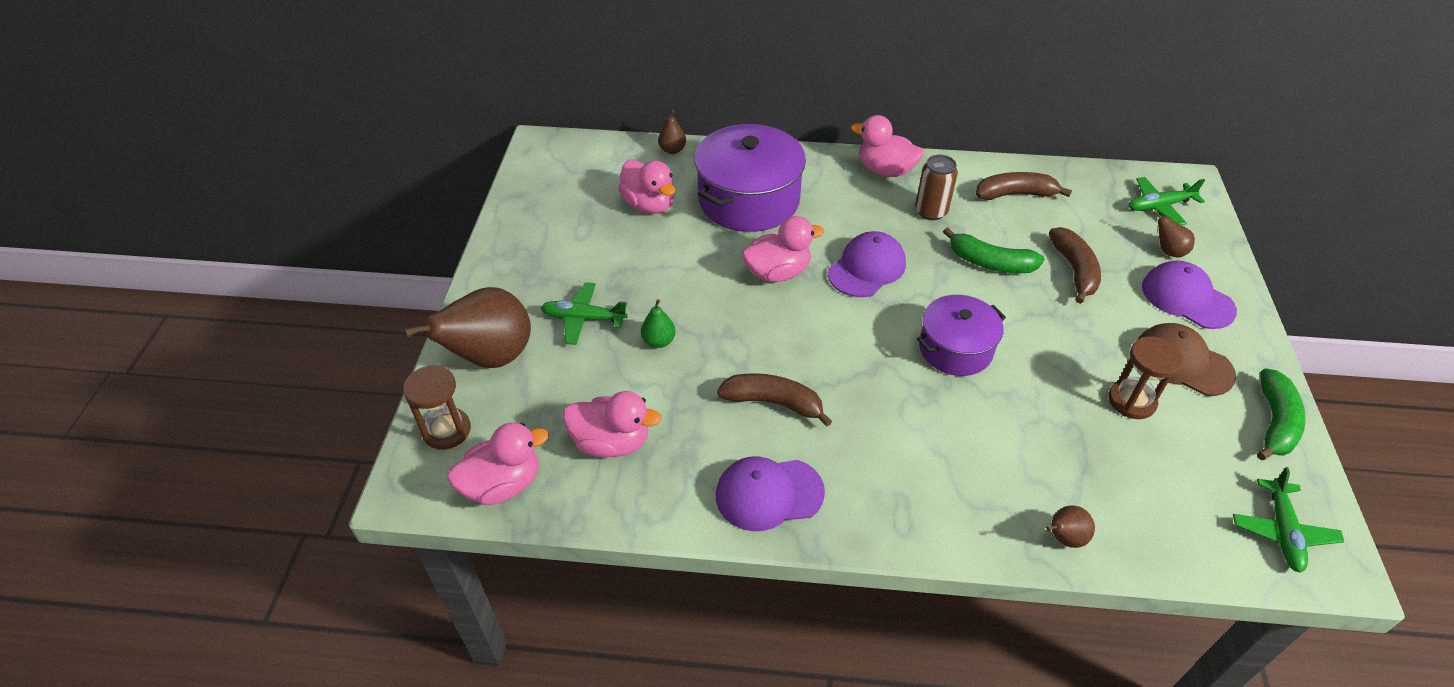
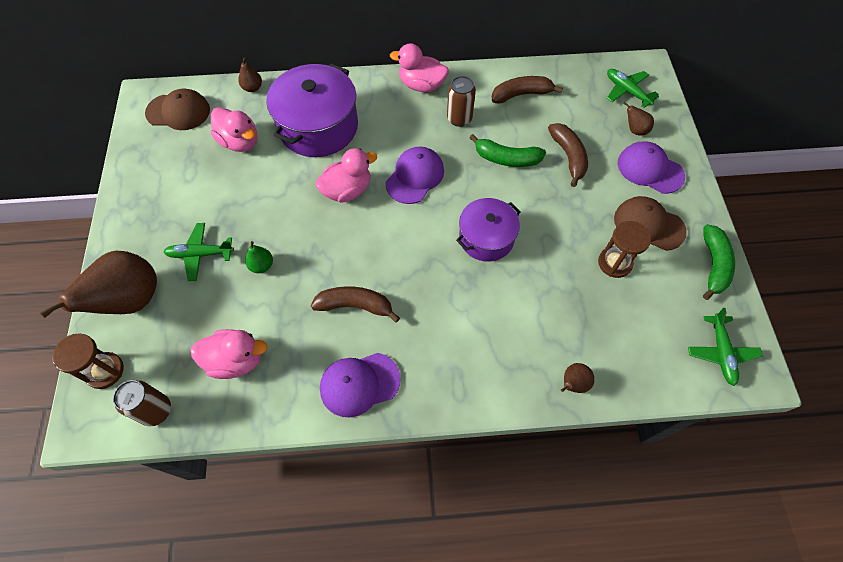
camera: 10 degrees left, 15 degrees up
(503, 484) = (156, 410): pink duck -> brown can
(579, 164) = (178, 112): none -> brown cap
(1159, 206) = (627, 91): green plane -> green plane turned 75 degrees clockwise

